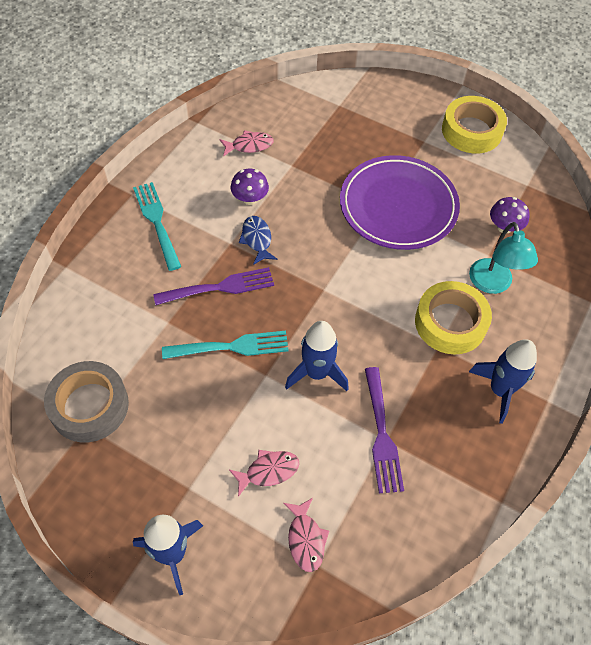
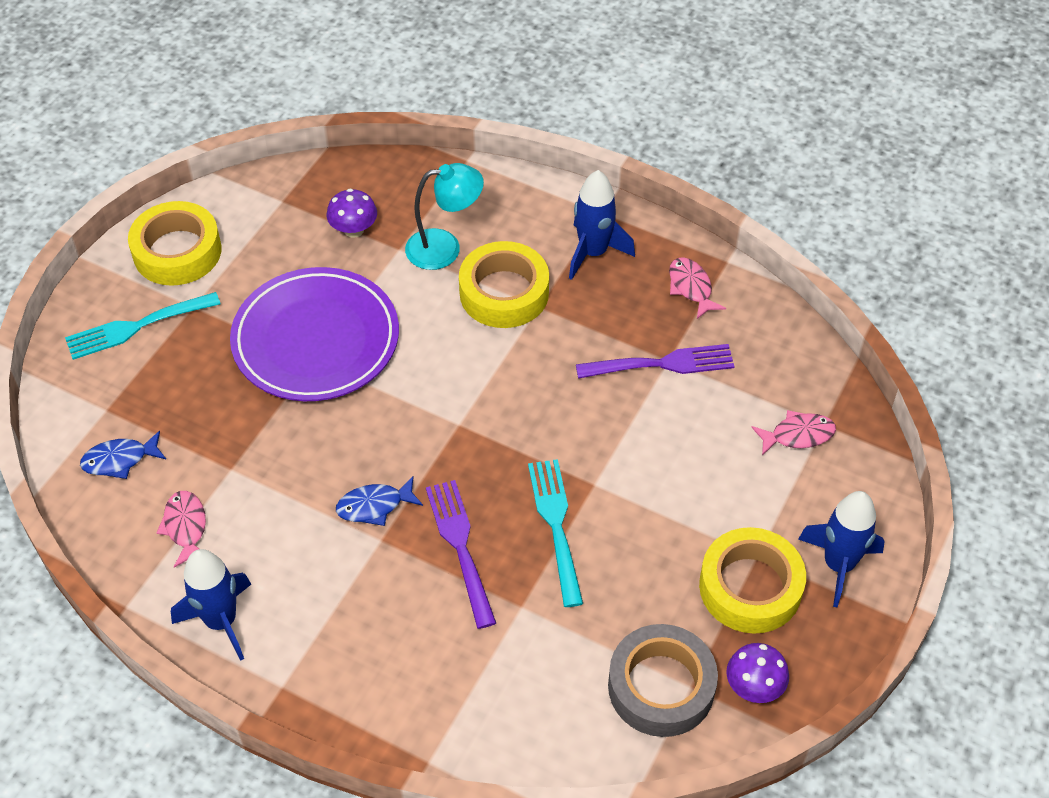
camera: 90 degrees left, 5 degrees down
(156, 222) = (340, 642): turquoise fork -> turquoise fork (136, 327)
(161, 479) = (750, 587): none -> yellow tape
(250, 199) = (297, 519): purple mushroom -> purple mushroom (754, 686)
(268, 471) = (724, 474): pink fish -> pink fish (691, 287)
(301, 113) = (120, 460): none -> blue fish
(316, 373) = (587, 429): blue rocket -> blue rocket (221, 621)

